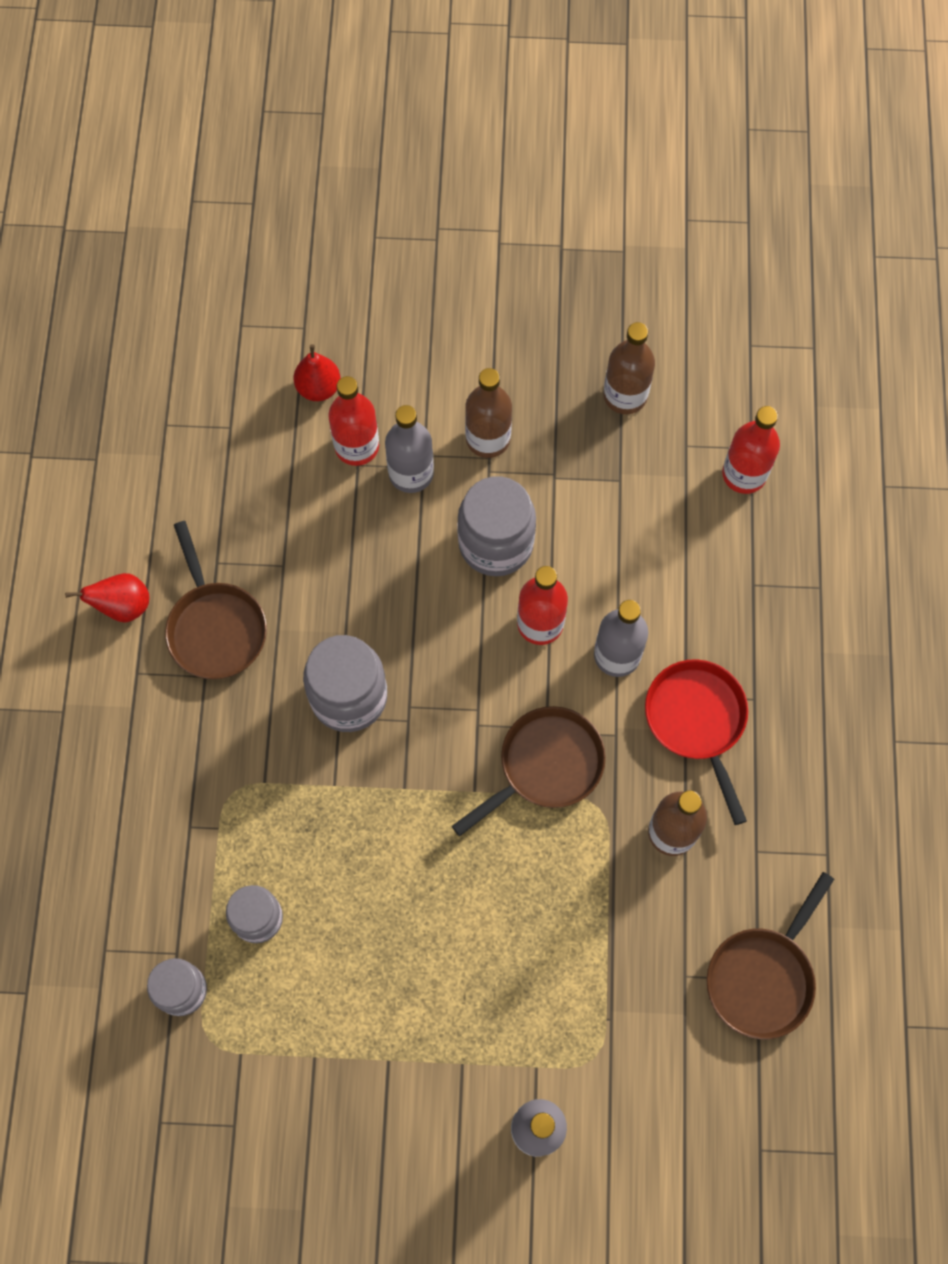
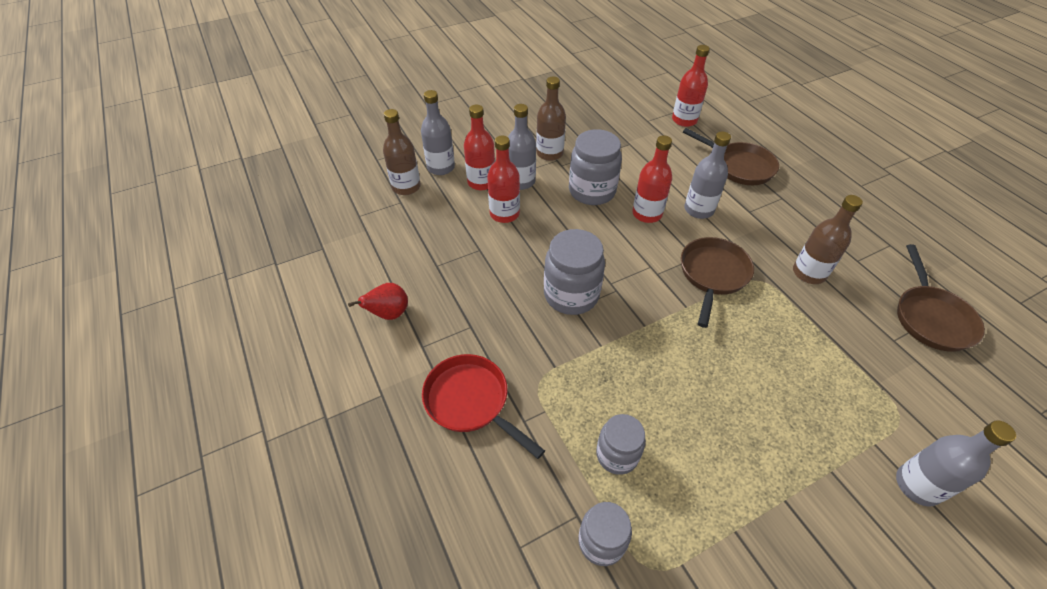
camera: 30 degrees left, 20 degrees down
(215, 628) = (459, 298): brown pan -> brown pan (739, 166)
(318, 388) = (441, 167): red pear -> grey bottle
(351, 521) = (504, 214): none -> red bottle
(625, 396) = (602, 114): brown bottle -> brown bottle (406, 187)
(697, 721) = (766, 219): red pan -> red pan (470, 401)

